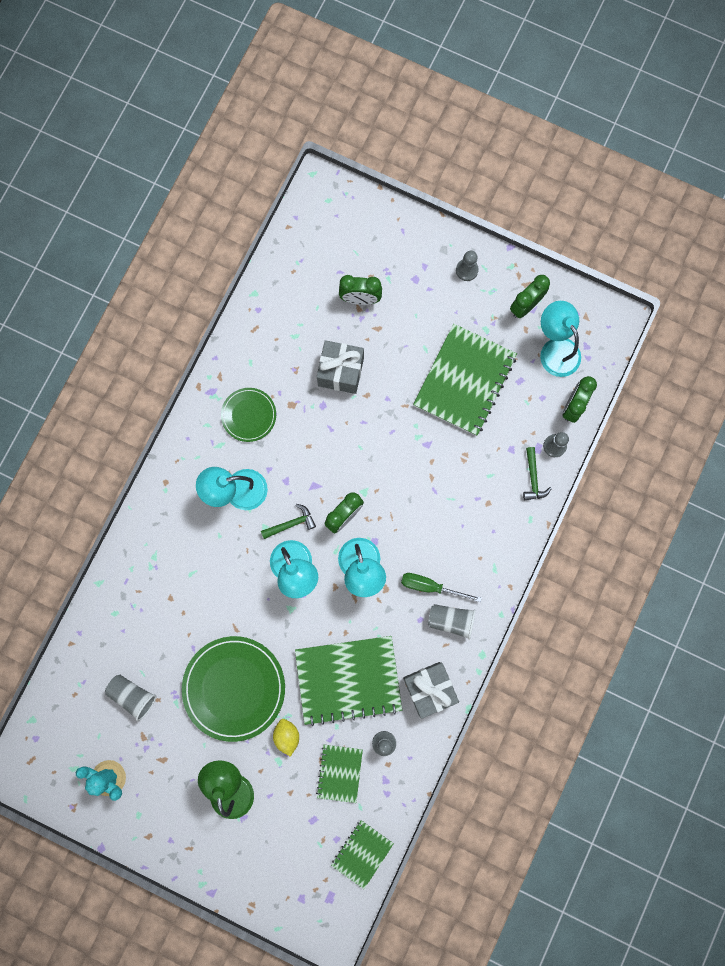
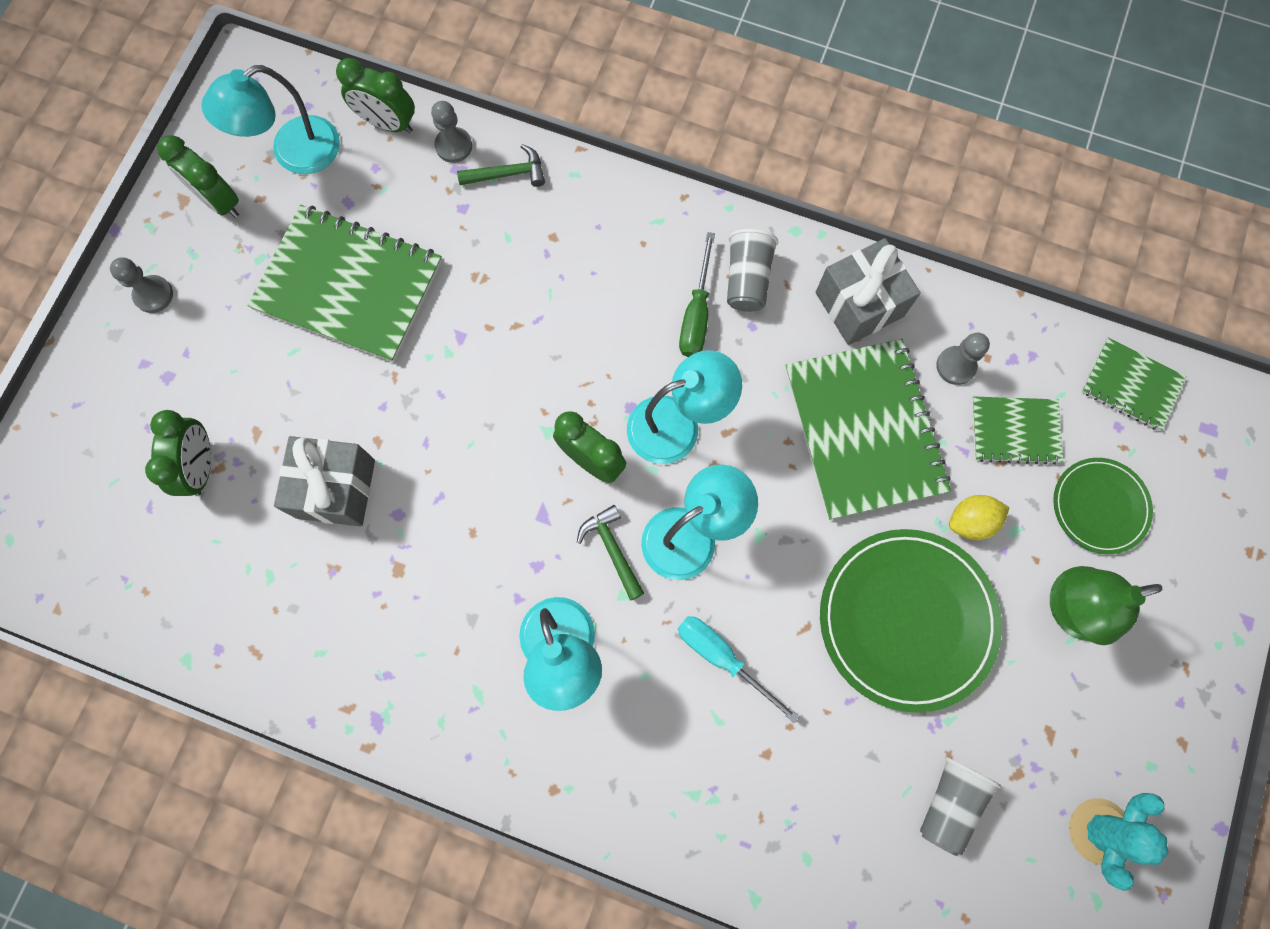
camera: 95 degrees left, 5 degrees down
(224, 579) = (722, 658): none -> turquoise screwdriver
(249, 415) = (420, 645): green plate -> green plate (1100, 506)

